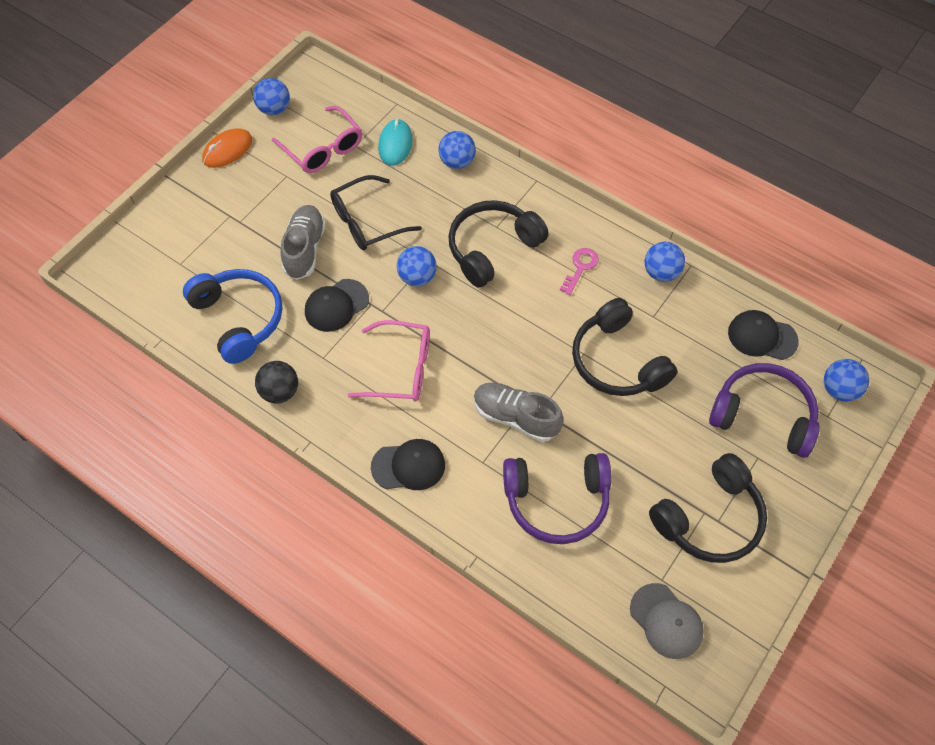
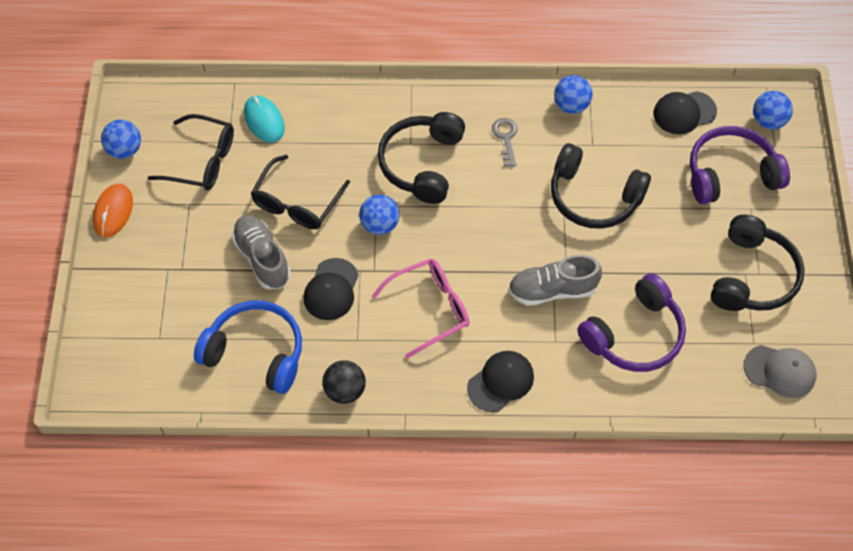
camera: 35 degrees left, 0 degrees up
(323, 149) = (202, 161): pink glasses -> black glasses
(457, 162) = (331, 106): blue ball -> none
(580, 267) = (506, 138): pink key -> grey key

